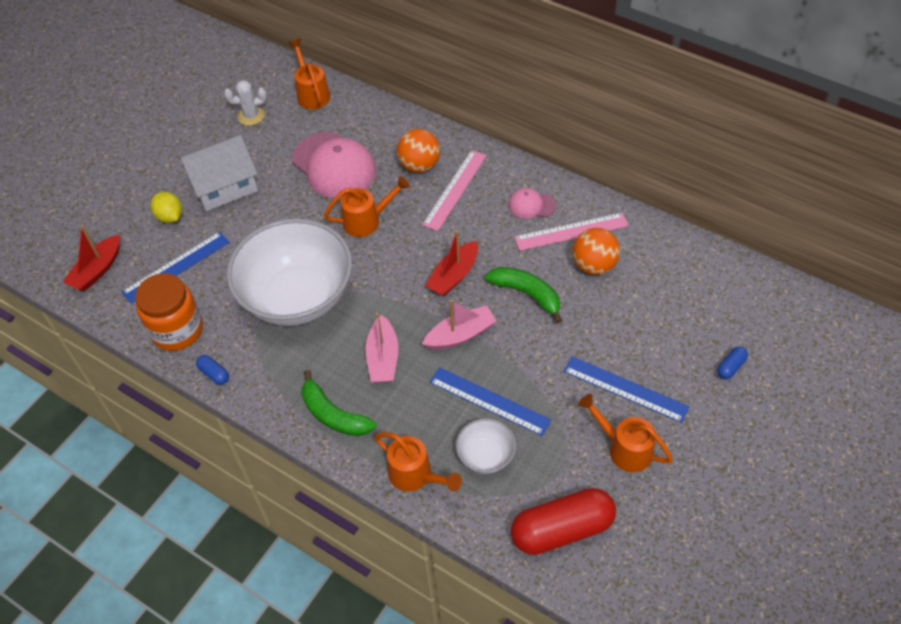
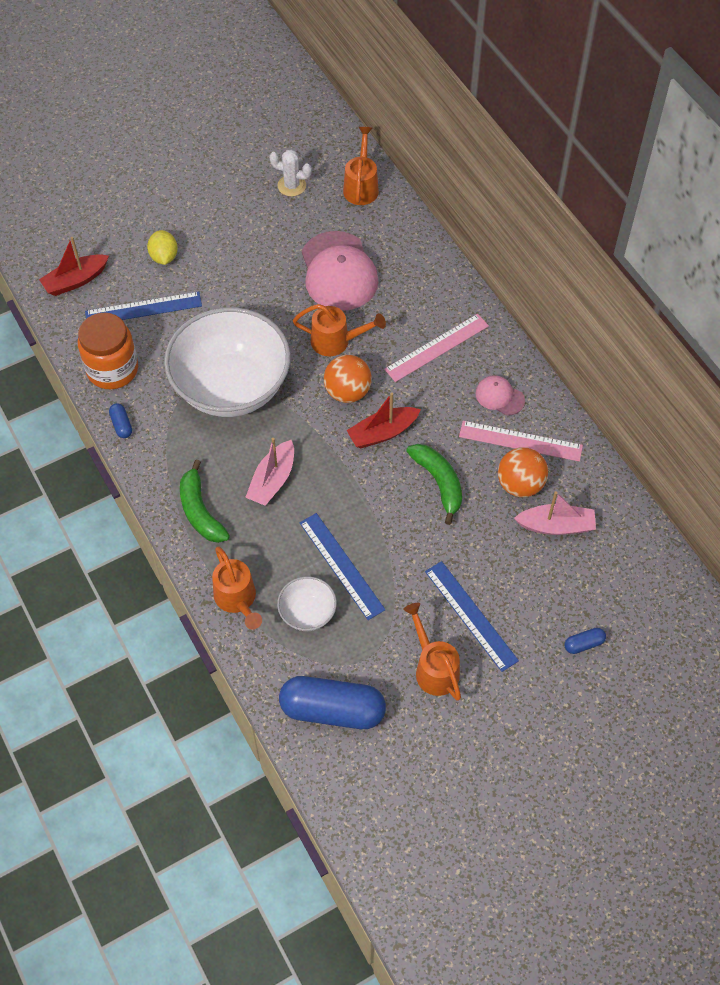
camera: 25 degrees right, 5 degrees up
(224, 185) = (228, 247): white house -> none
(419, 165) = (418, 307): orange ball -> orange ball (347, 392)
(460, 335) = (354, 492): pink boat -> pink boat (556, 526)
(562, 529) = (332, 710): red capsule -> blue capsule

